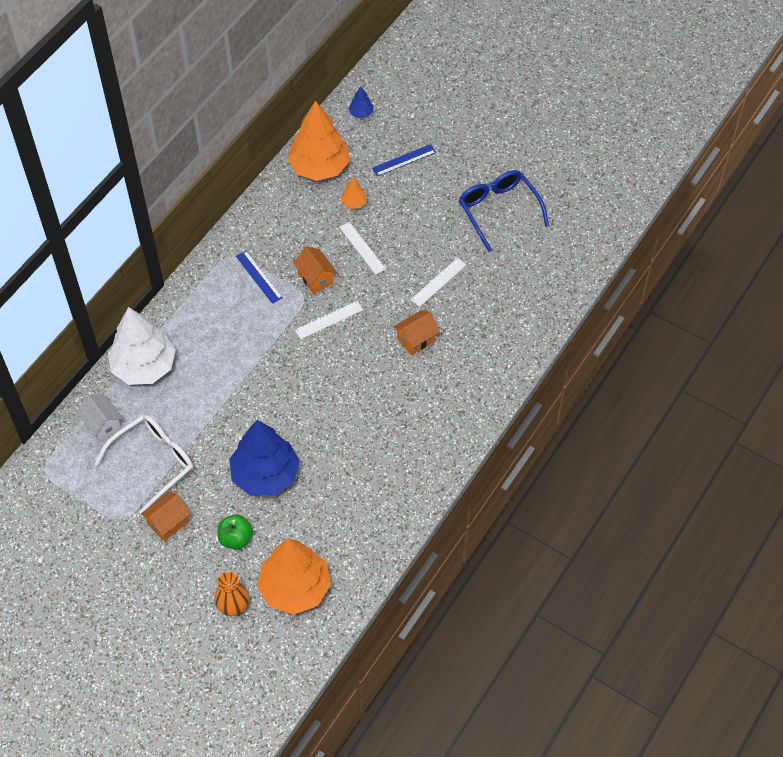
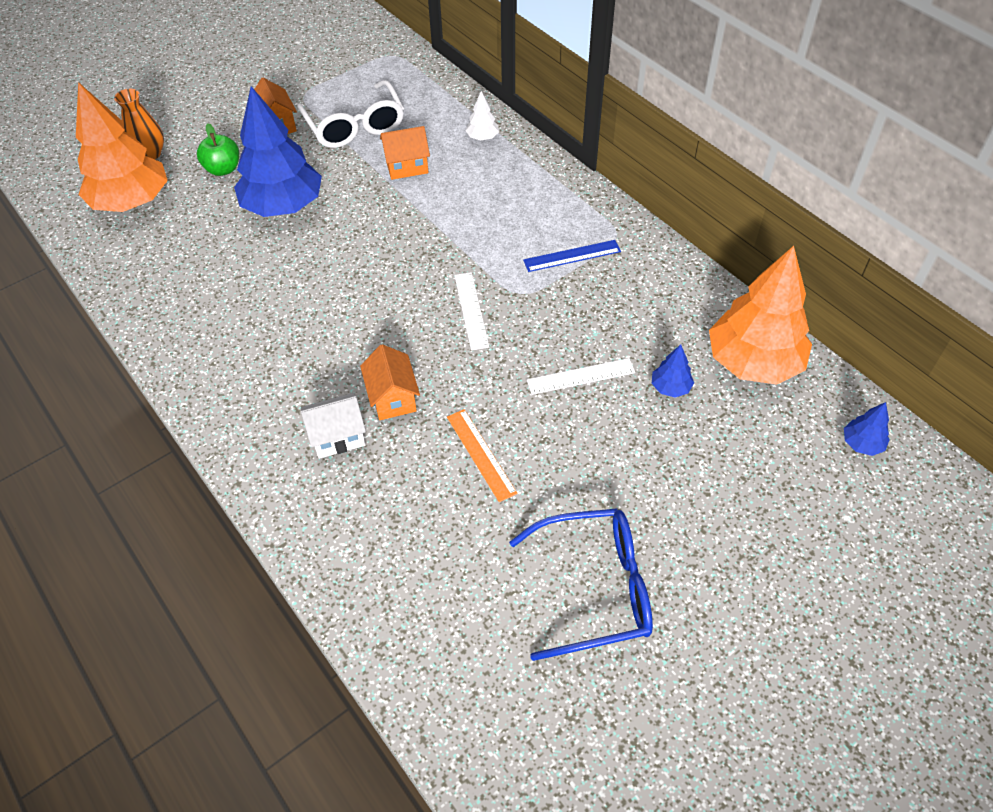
camera: 110 degrees right, 5 degrees down
(102, 425) = (423, 98): white house -> white house (338, 437)
(144, 366) = (482, 137): white tree -> white tree, size x0.42
(315, 278) = (547, 312): orange house -> orange house (407, 166)
(354, 203) = (670, 387): orange tree -> blue tree
(404, 160) = (744, 477): blue ruler -> none
(438, 282) = (481, 454): white ruler -> orange ruler

